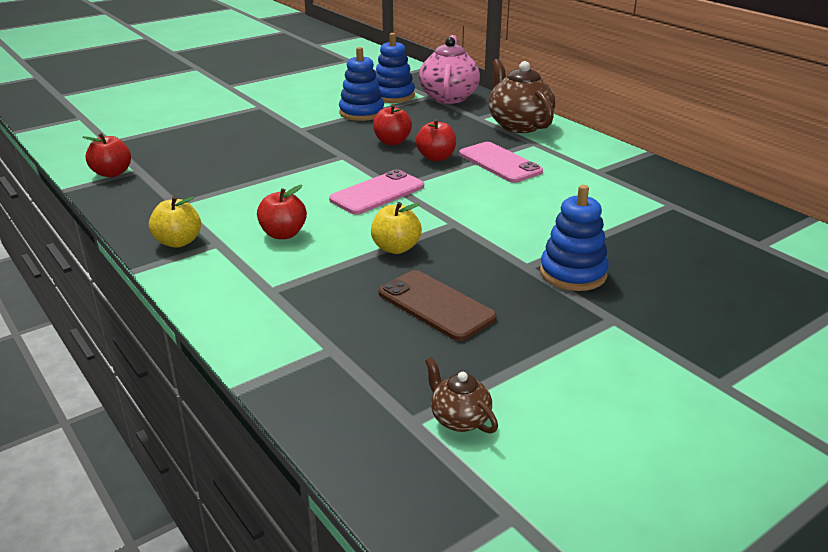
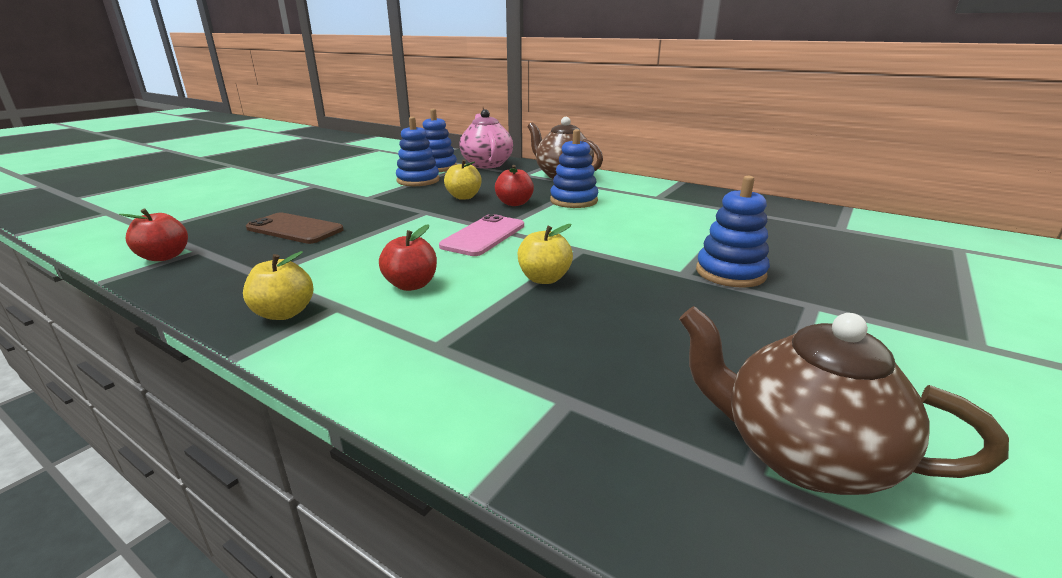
camera: 20 degrees left, 5 degrees down
(392, 142) = (464, 197): red apple -> yellow apple
(436, 305) = (637, 326): brown phone -> brown phone (295, 229)
(459, 419) = (801, 455): brown teapot -> brown teapot, size x1.98
(500, 163) = (573, 201): pink phone -> blue stacking toy

